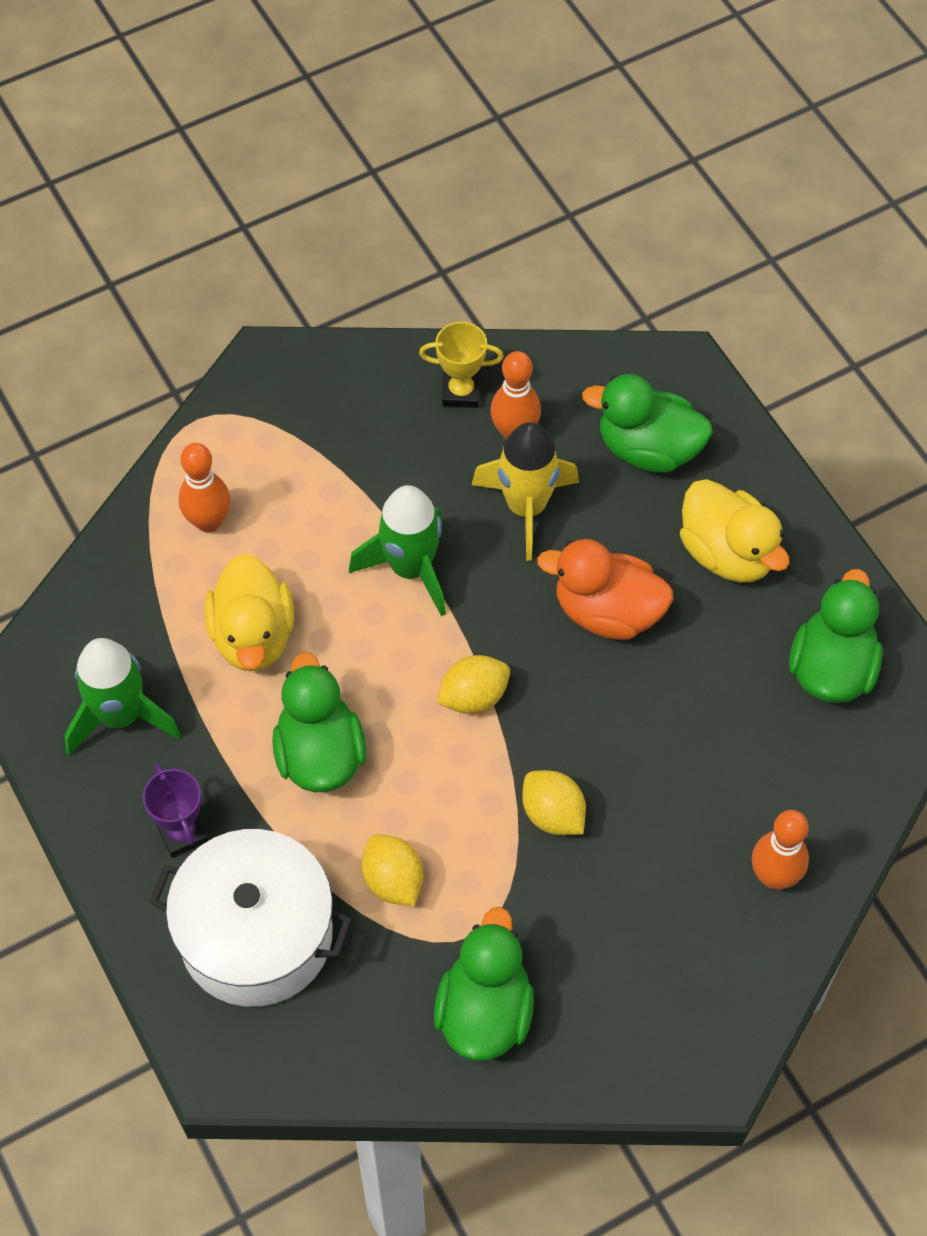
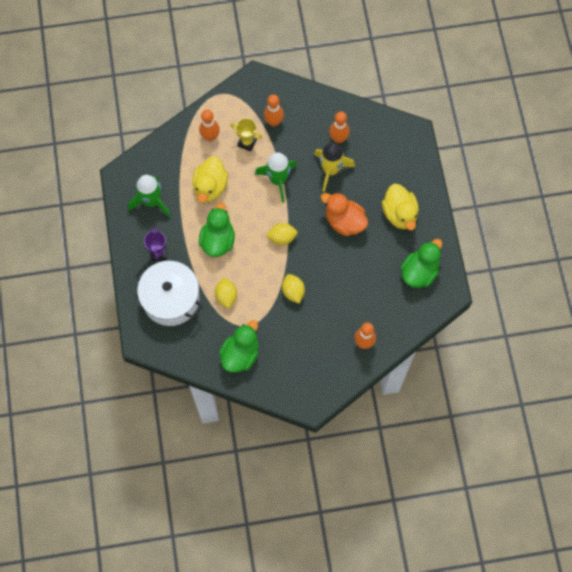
camera: 20 degrees right, 10 degrees up
(348, 443) = (273, 122): none -> orange bowling pin
(461, 392) = (324, 115): yellow trophy -> yellow trophy (247, 142)
(648, 449) = (387, 162): green duck -> none

